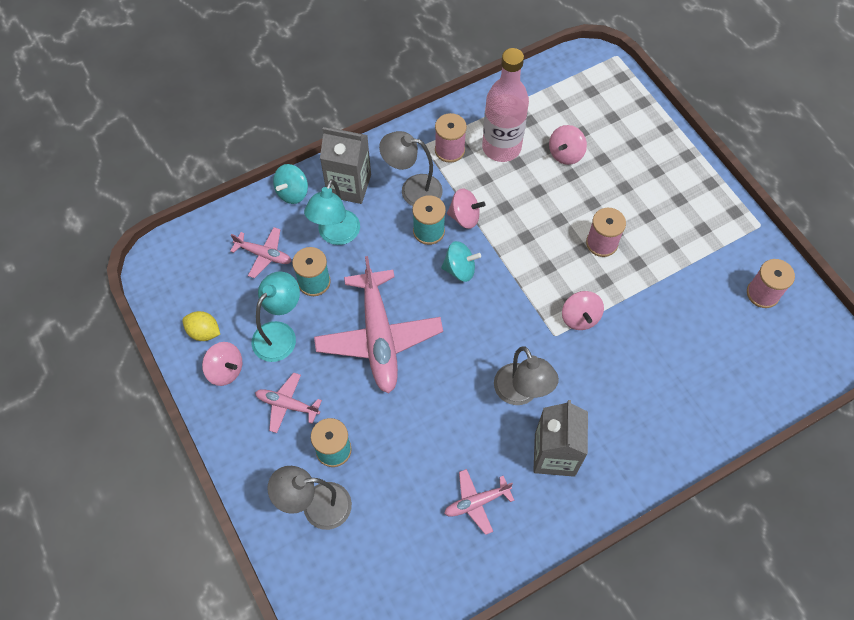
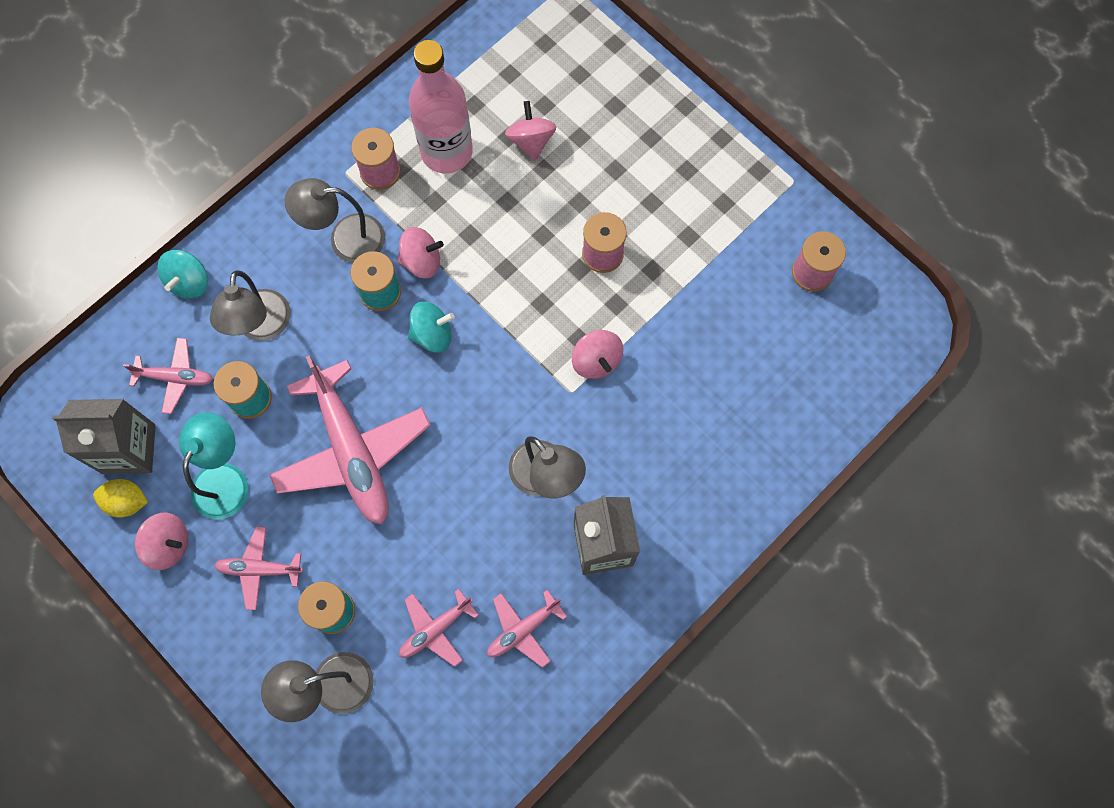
camera: 15 degrees left, 10 degrees up
(336, 235) = (262, 327): turquoise lamp -> grey lamp
(349, 186) = (261, 254): grey carton -> grey carton (128, 449)
(408, 484) = (435, 629): none -> pink plane
(565, 154) = (531, 141): pink spinning top -> pink spinning top turned 150 degrees clockwise

